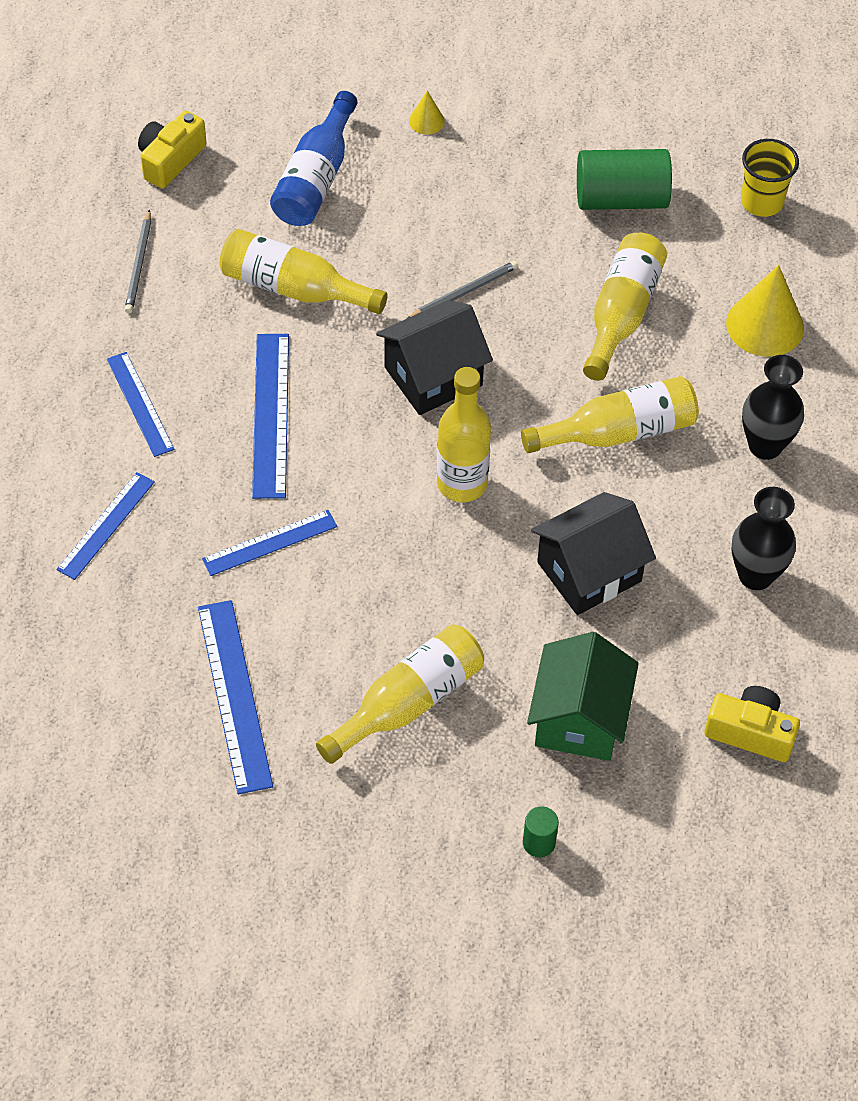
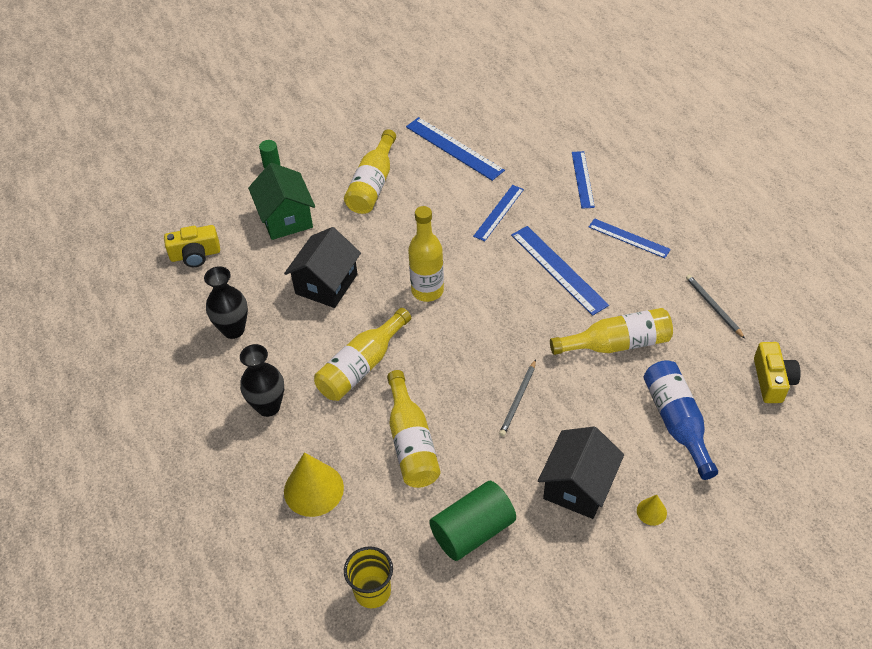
camera: 150 degrees right, 5 degrees down
(433, 376) = (491, 338): black house -> black house (578, 486)

